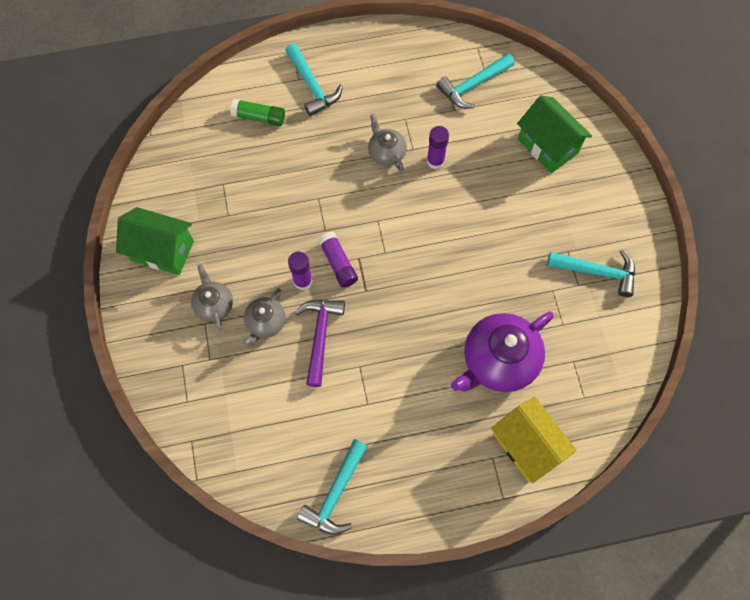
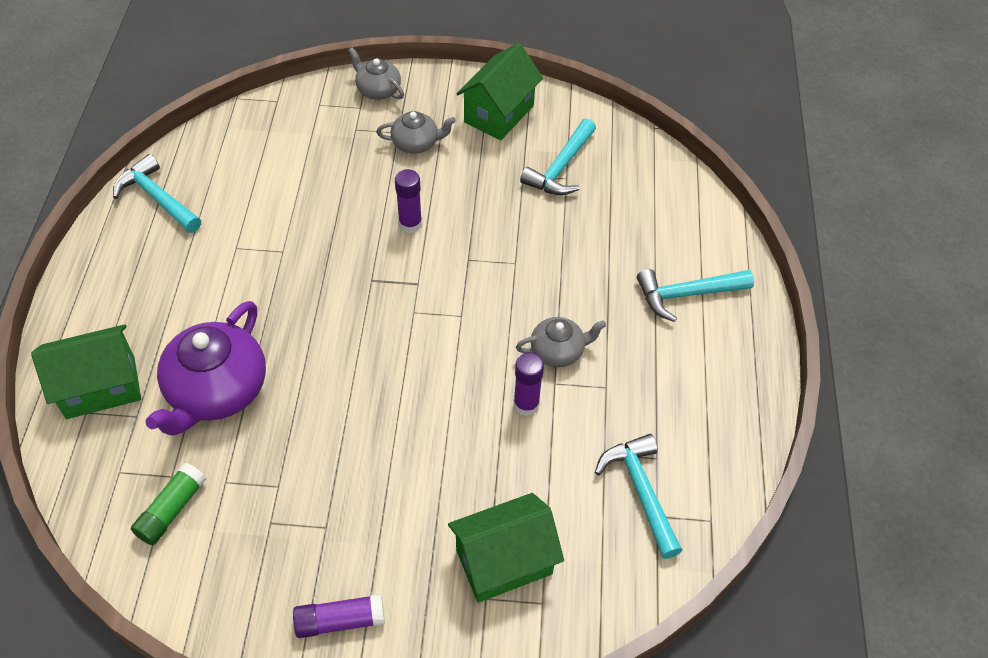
camera: 105 degrees right, 15 degrees down
(259, 117) = (651, 230): green glue stick -> green glue stick (172, 510)
(265, 322) = (375, 181): grey teapot -> grey teapot (378, 90)
(320, 336) = (335, 224): purple hammer -> none
(338, 263) = (419, 262): purple glue stick -> purple glue stick (340, 621)
(498, 360) = (217, 391): purple teapot -> purple teapot turned 135 degrees counterclockwise
(527, 445) = (100, 387): yellow house -> green house
(597, 272) = (277, 555): turquoise hammer -> turquoise hammer (561, 167)

